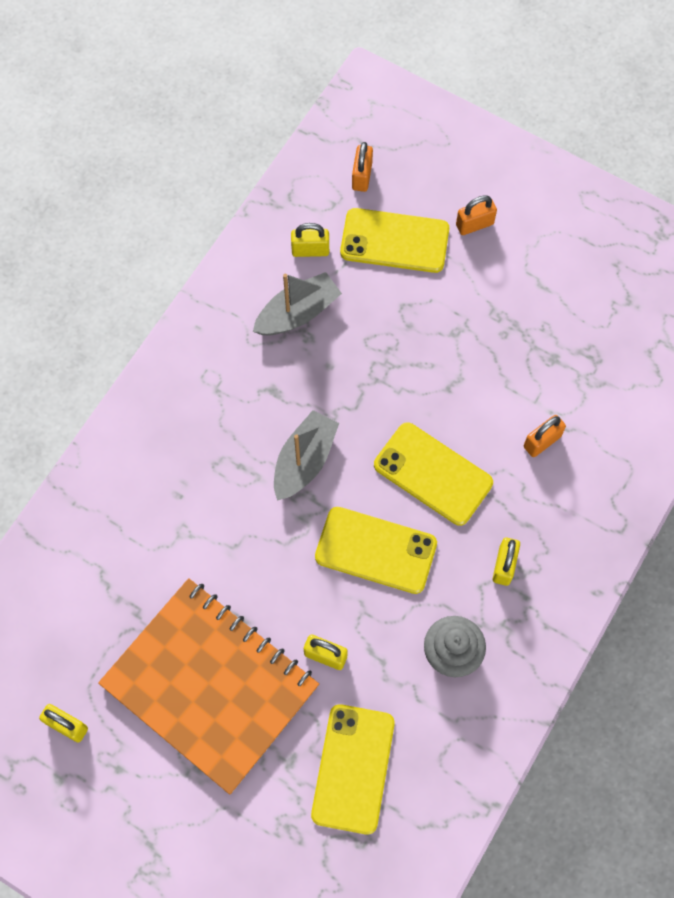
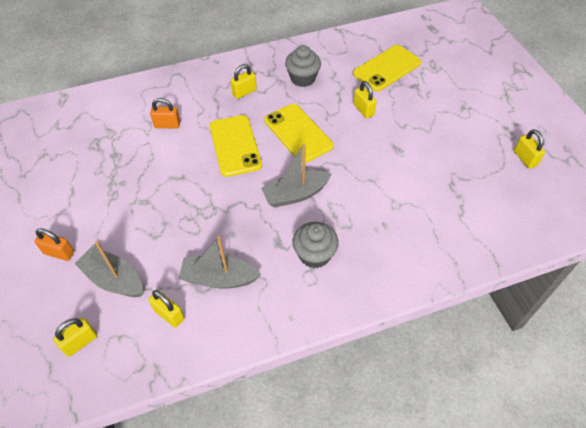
camera: 140 degrees left, 15 degrees down
(210, 685) = (433, 131): orange notebook -> none
(225, 405) = (314, 254): none -> grey cupcake
(362, 176) = (80, 342): orange padlock -> yellow padlock
(394, 241) = (114, 279): yellow phone -> grey boat

